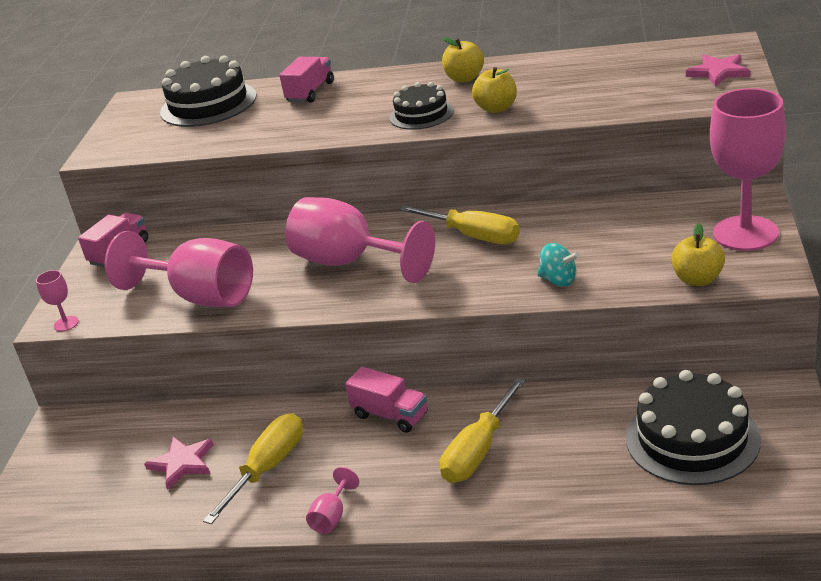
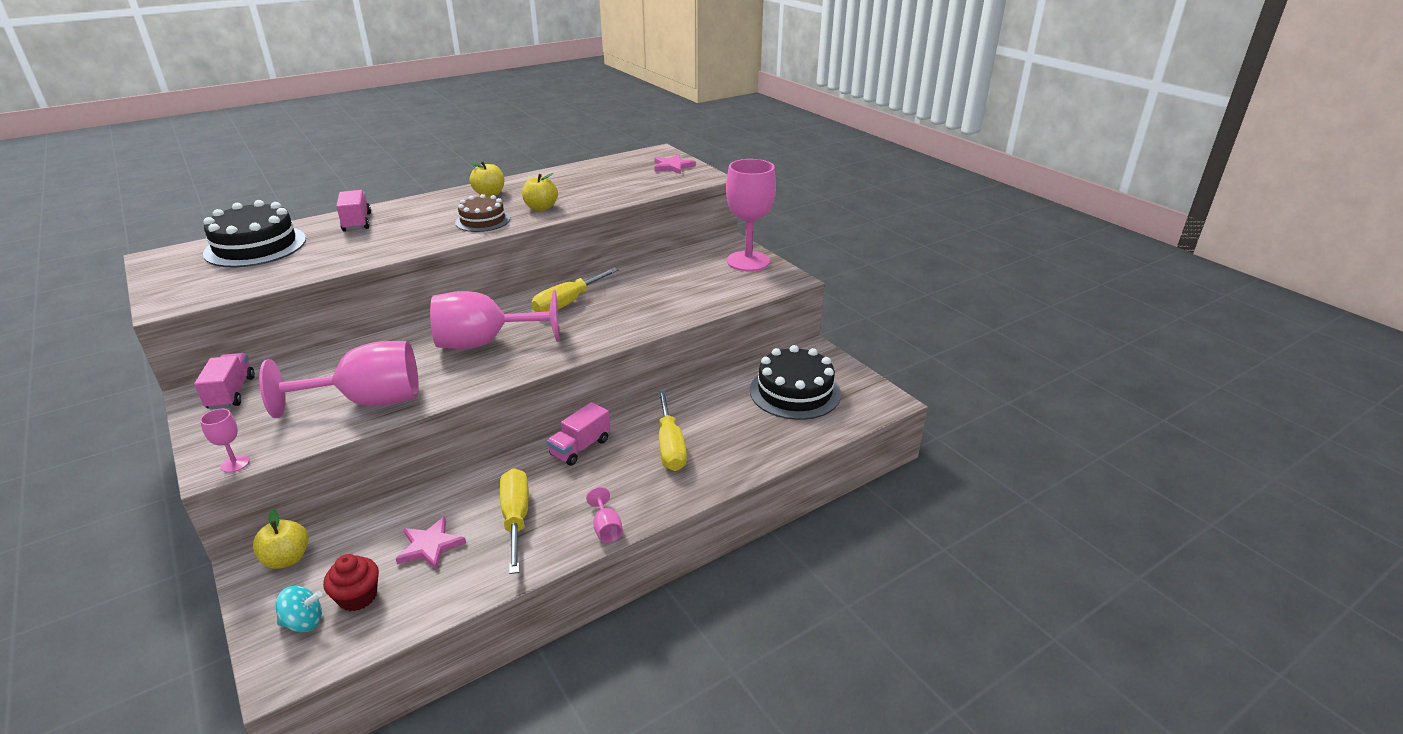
camera: 45 degrees left, 0 degrees up
(97, 486) = (358, 597): none -> red cupcake
(390, 415) = (580, 447): pink truck -> pink truck turned 135 degrees clockwise
(421, 114) = (482, 220): black cake -> brown cake
(473, 236) = (568, 303): yellow screwdriver -> yellow screwdriver turned 135 degrees clockwise
(558, 280) = (661, 314): turquoise spinning top -> turquoise spinning top (304, 622)
(698, 279) = (749, 291): yellow apple -> yellow apple (287, 559)

